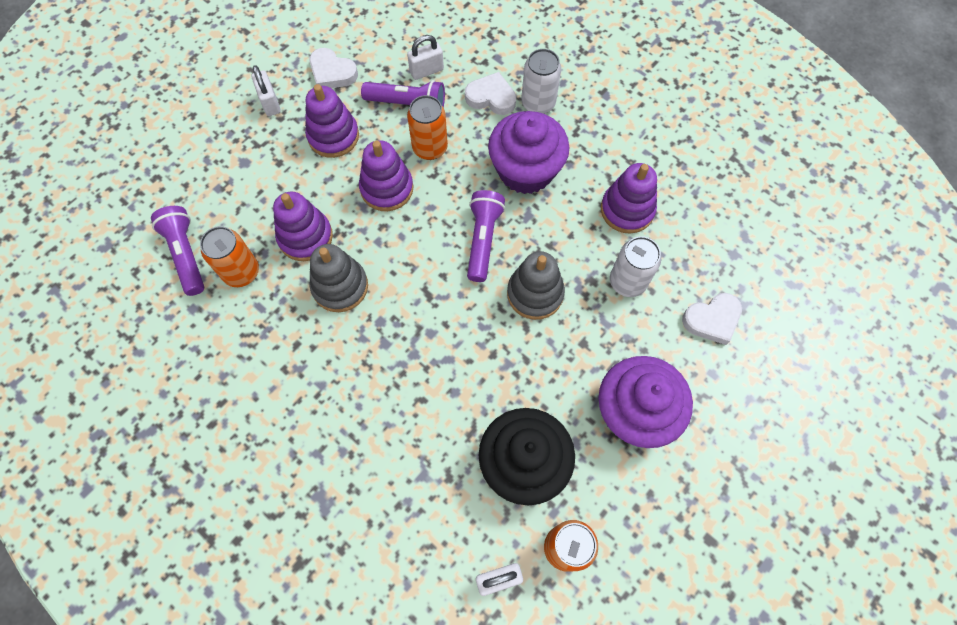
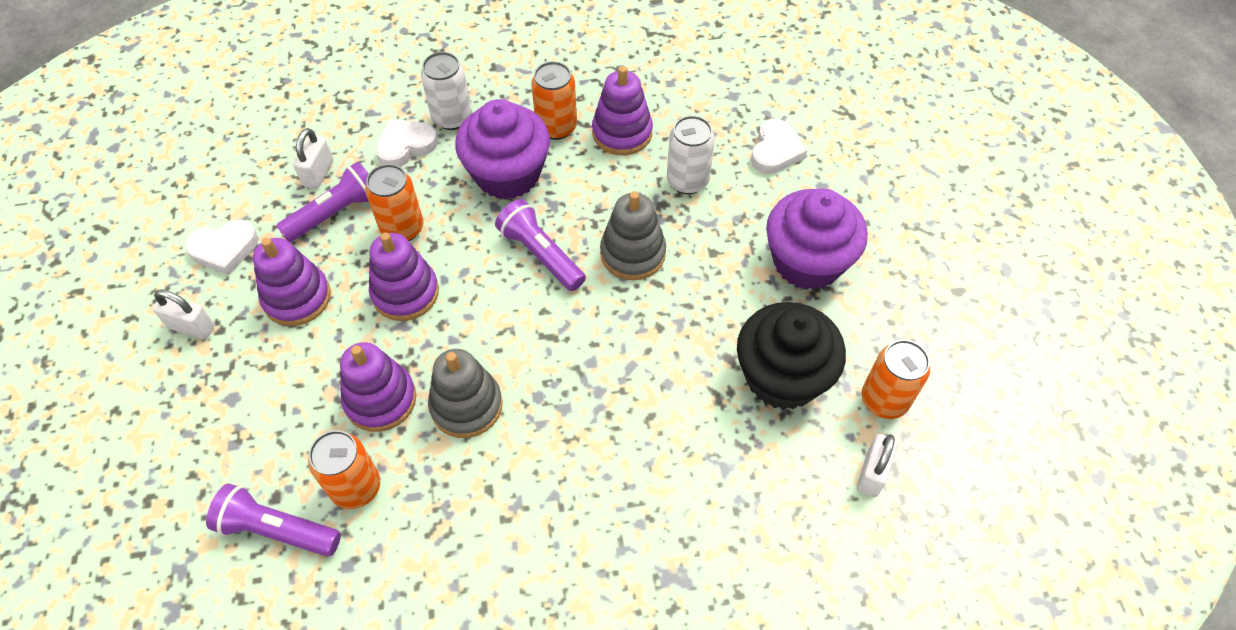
camera: 50 degrees left, 10 degrees down
(591, 167) = (556, 127): none -> orange can

